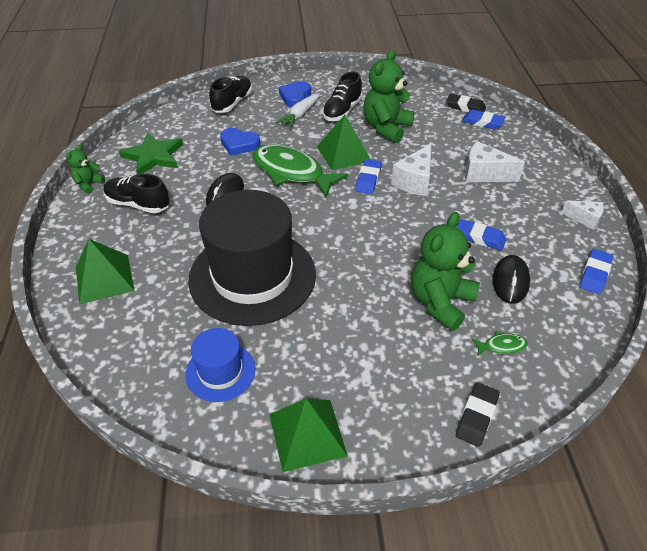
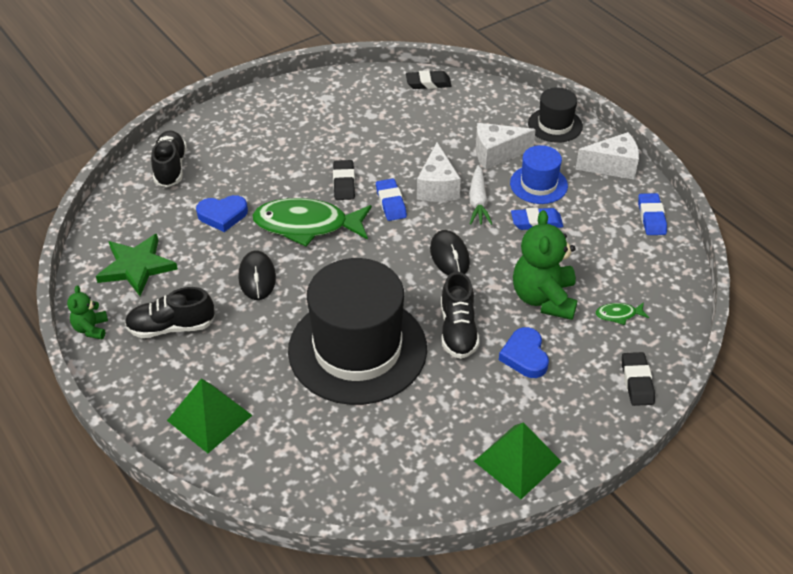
camera: 30 degrees left, 0 degrees up
(220, 371) = (402, 447): blue hat -> blue hat (538, 184)
(295, 97) = (237, 134): blue heart -> blue heart (525, 356)
(300, 115) = (261, 155): white carrot -> white carrot (478, 201)
(342, 111) = (303, 133): black shoe -> black shoe (458, 330)
(343, 153) = (344, 183): green pyramid -> black eraser
(386, 128) = (365, 137): green teddy bear -> none
(482, 122) = (457, 95): blue eraser -> none
(501, 346) = (618, 315): green fish -> green fish turned 150 degrees counterclockwise
(510, 281) = (588, 253): black mouse -> black mouse (449, 256)
(552, 169) = (555, 125): none -> black hat
(584, 219) = (612, 166): white cheese -> white cheese, size x1.60

